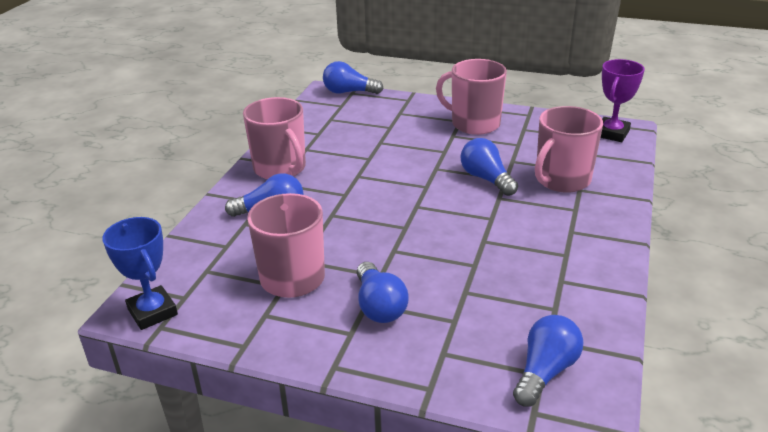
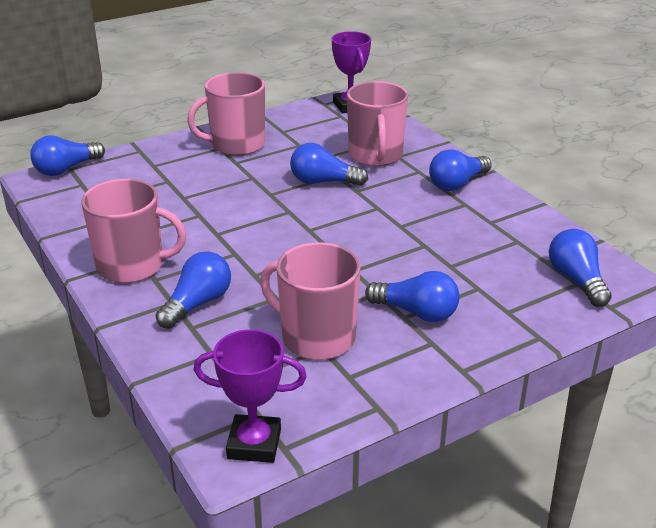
camera: 50 degrees left, 0 degrees up
(152, 312) = (254, 444): blue trophy -> purple trophy
(589, 236) = (457, 184): none -> blue light bulb

